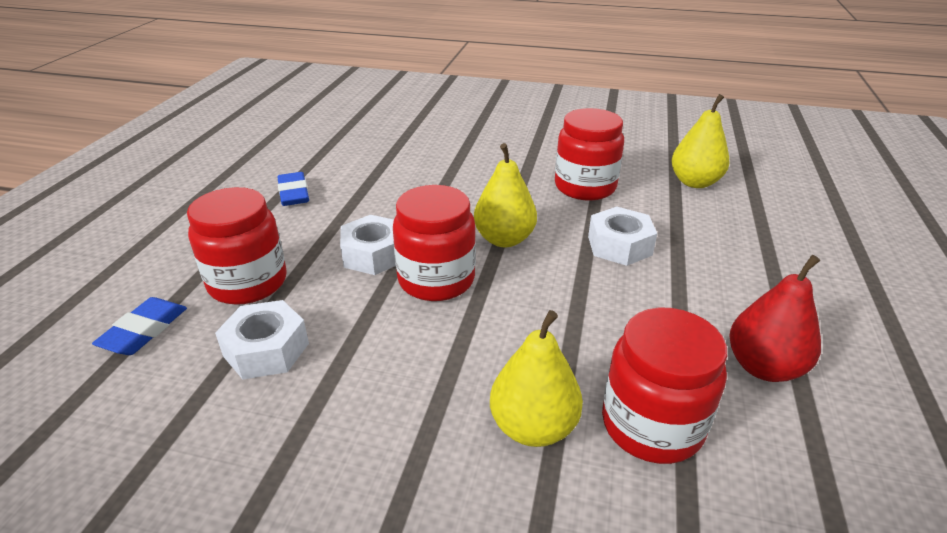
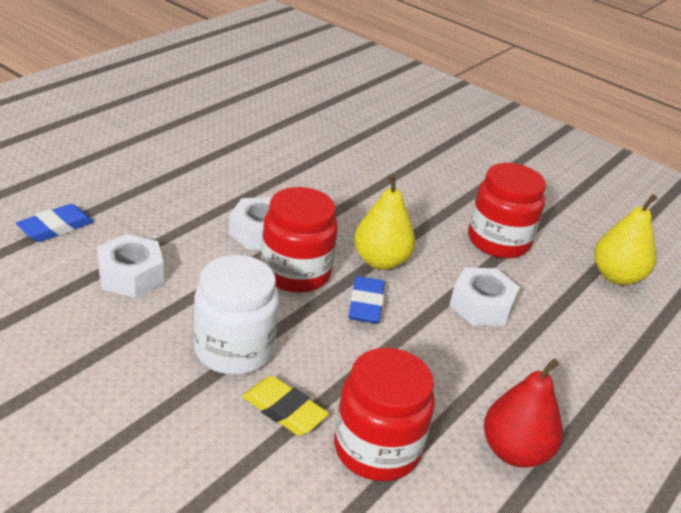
camera: 20 degrees right, 0 degrees up
(248, 283) = (148, 219): red jar -> none
(293, 193) = (231, 155): blue eraser -> blue eraser (366, 304)
(434, 384) = (234, 350): none -> white jar
(533, 427) = (284, 410): yellow pear -> yellow eraser

